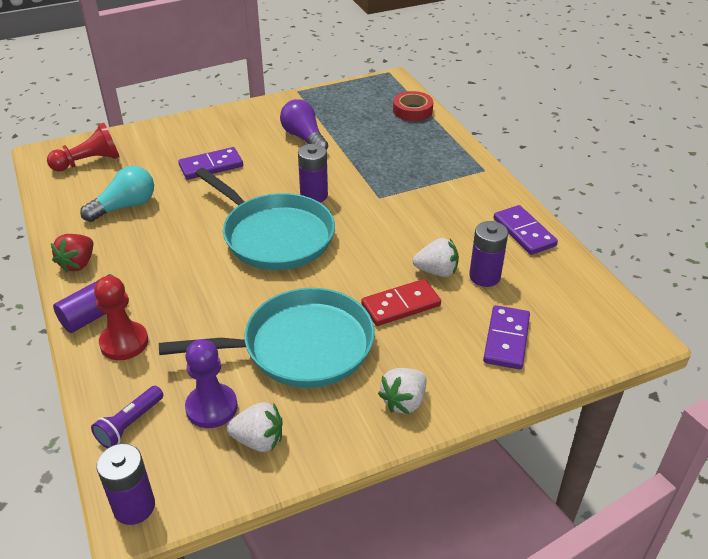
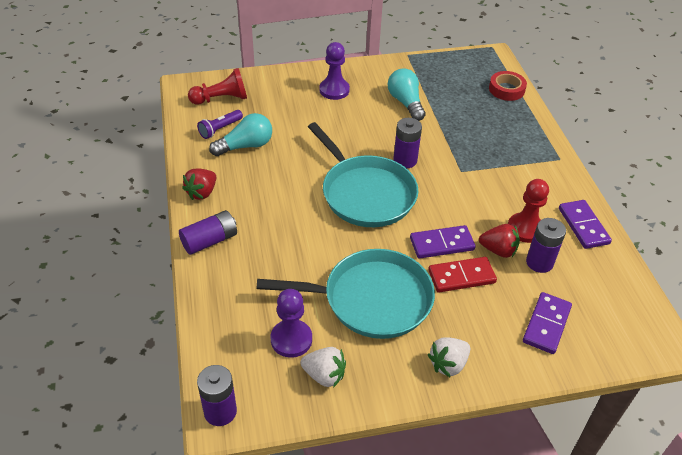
camera: 10 degrees right, 5 degrees up
(124, 342) = (230, 270): red pawn -> red pawn (525, 229)
(130, 424) = (225, 341): purple flashlight -> purple flashlight (220, 129)
(211, 166) = (322, 118): purple domino -> purple domino (441, 244)
(220, 136) = (334, 90): none -> purple pawn
(304, 138) = (405, 103): purple light bulb -> turquoise light bulb
(436, 271) = (498, 250): white strawberry -> red strawberry

